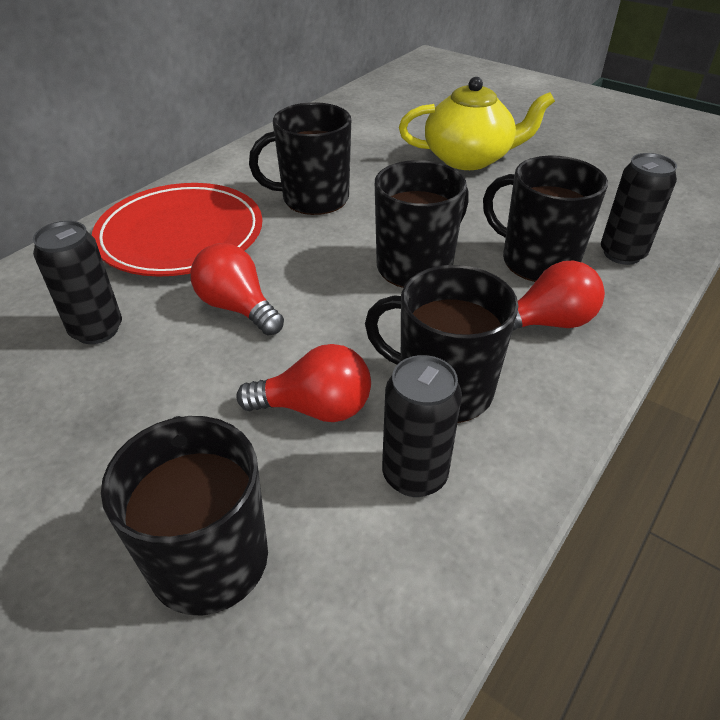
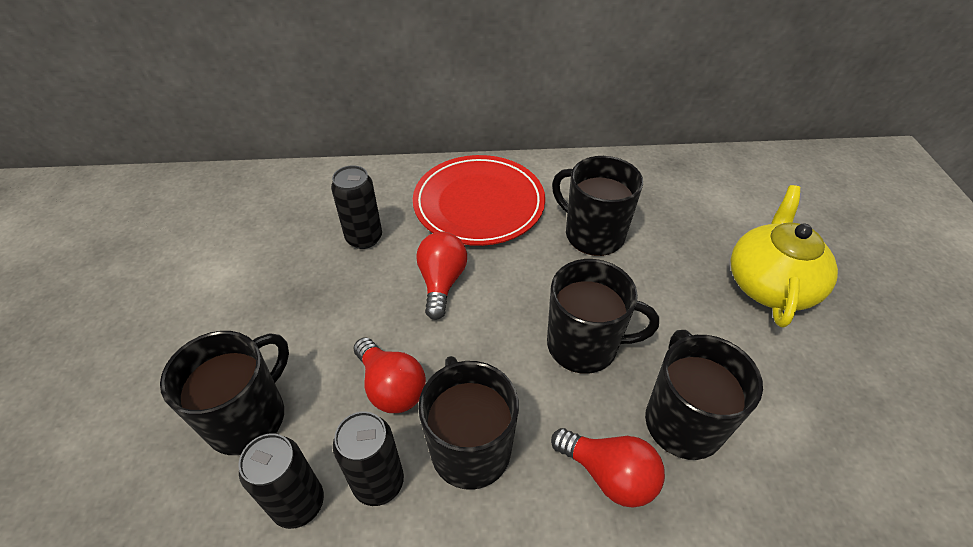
camera: 50 degrees right, 5 degrees up
(469, 158) = (770, 284): yellow teapot -> yellow teapot turned 120 degrees counterclockwise
(622, 254) = (771, 483): black can -> black can (298, 503)

